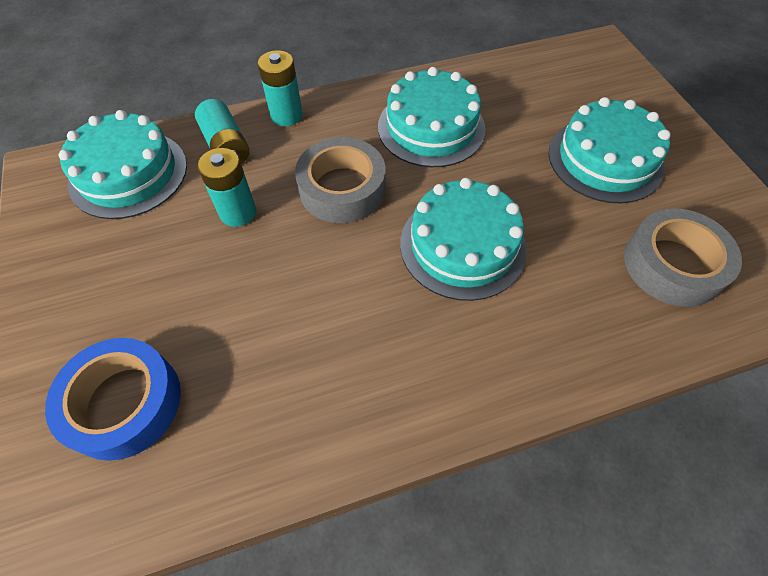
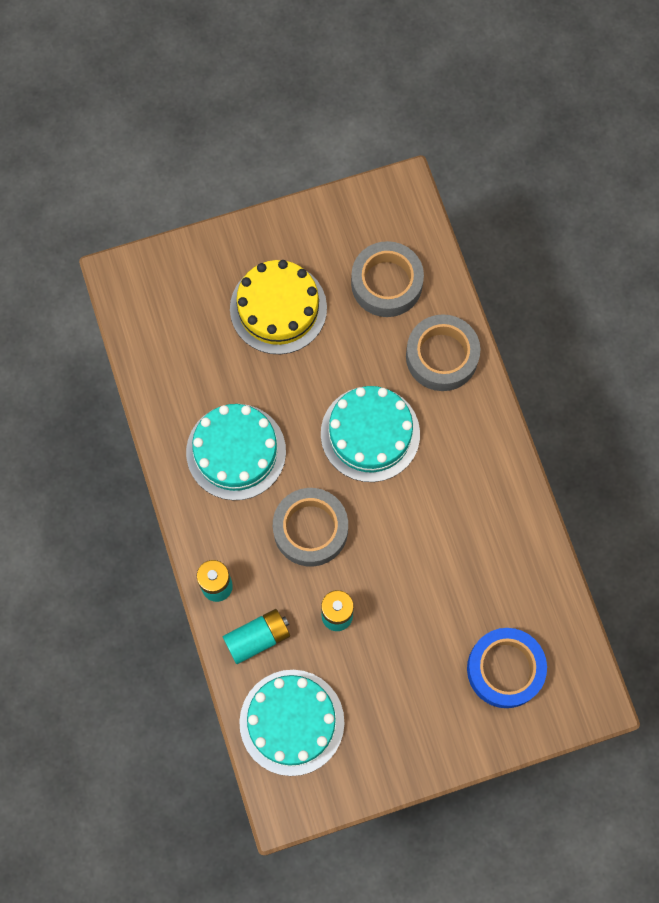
camera: 90 degrees left, 15 degrees up
(584, 329) = (441, 356): none -> grey tape
(605, 159) = (278, 308): turquoise cake -> yellow cake

